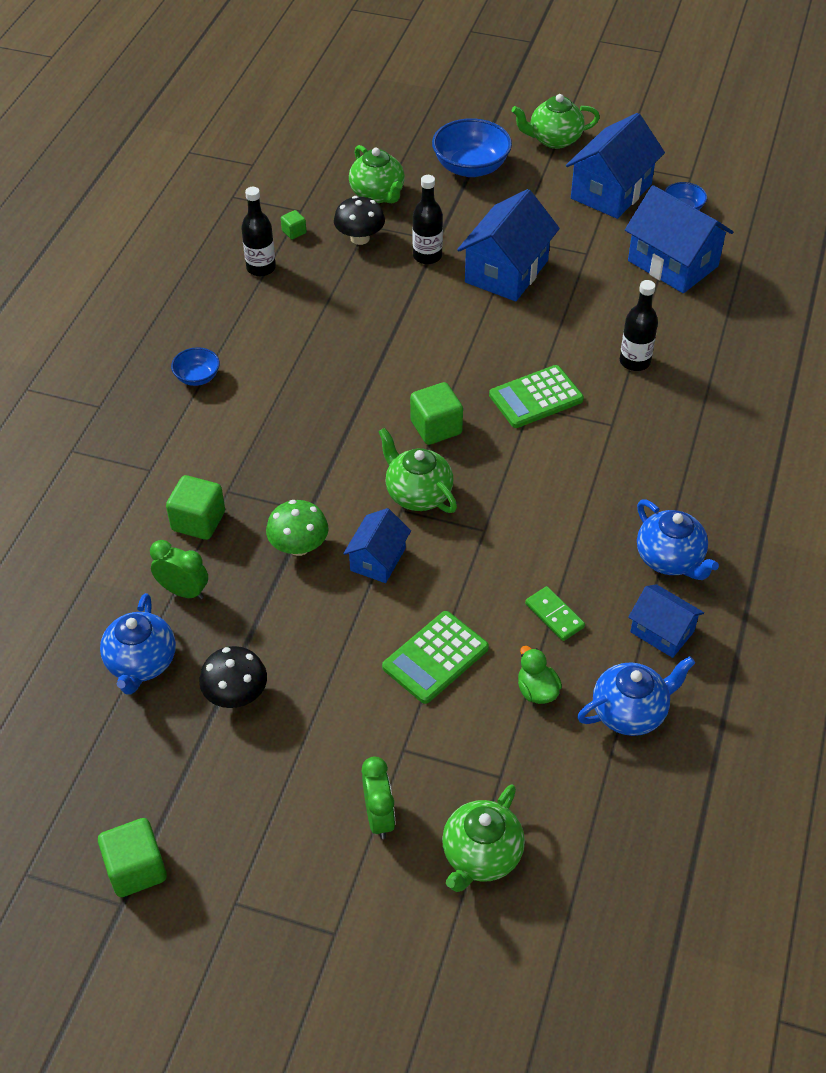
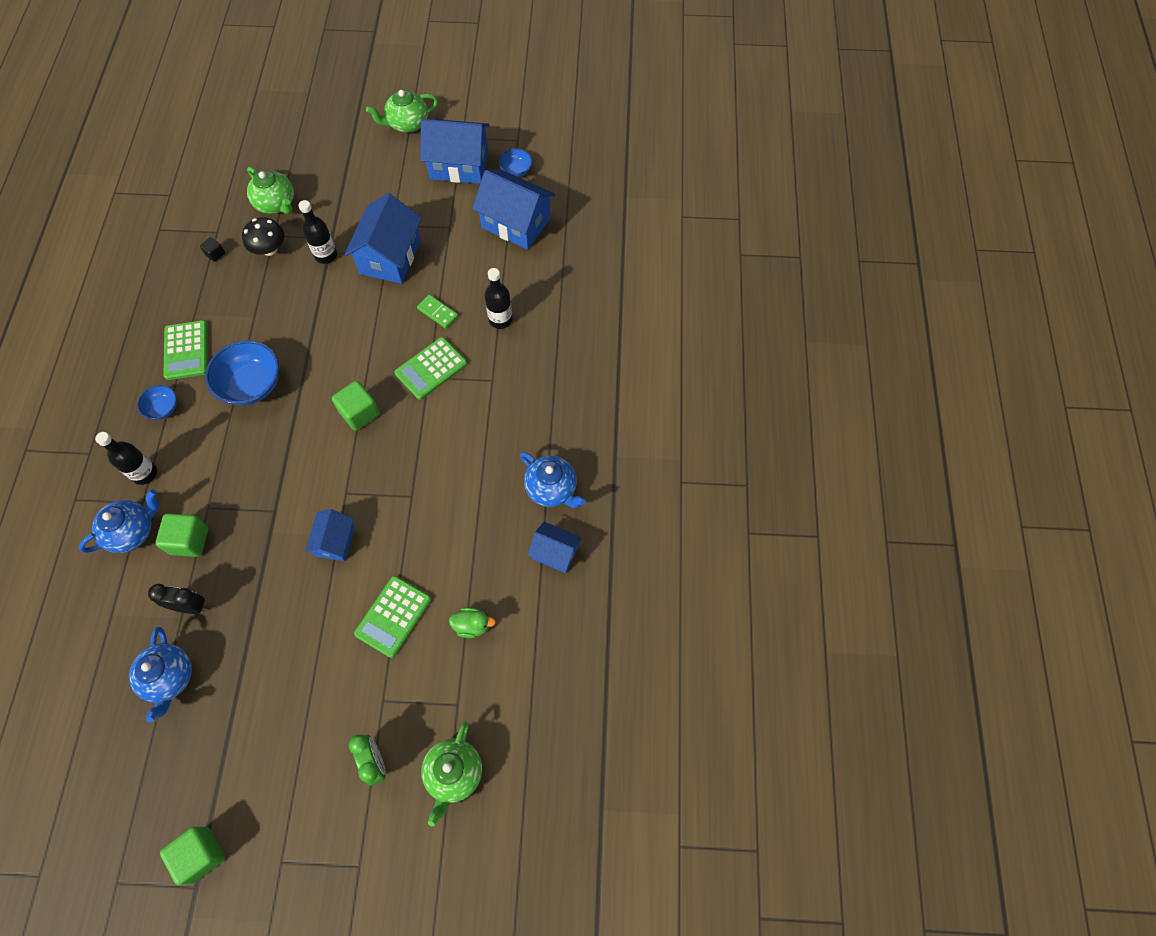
camera: 15 degrees left, 15 degrees up
(183, 591) = (190, 606): green clock -> black clock
(236, 695) = (248, 686): black mushroom -> none
(238, 323) = (186, 350): none -> green calculator
(261, 268) = (195, 294): black bottle -> black bottle (145, 473)
(294, 232) = (215, 254): green cube -> black cube
(299, 546) = (272, 544): green mushroom -> none
(417, 494) = (355, 476): green teapot -> none
(471, 167) = (346, 163): blue bowl -> blue bowl (252, 385)
(537, 690) = (472, 625): green duck -> green duck turned 135 degrees clockwise
(554, 615) = (475, 558): green domino -> green domino (438, 312)
(611, 191) = (459, 165): blue house -> blue house turned 75 degrees clockwise
(630, 712) = (542, 626): blue teapot -> blue teapot (132, 531)

